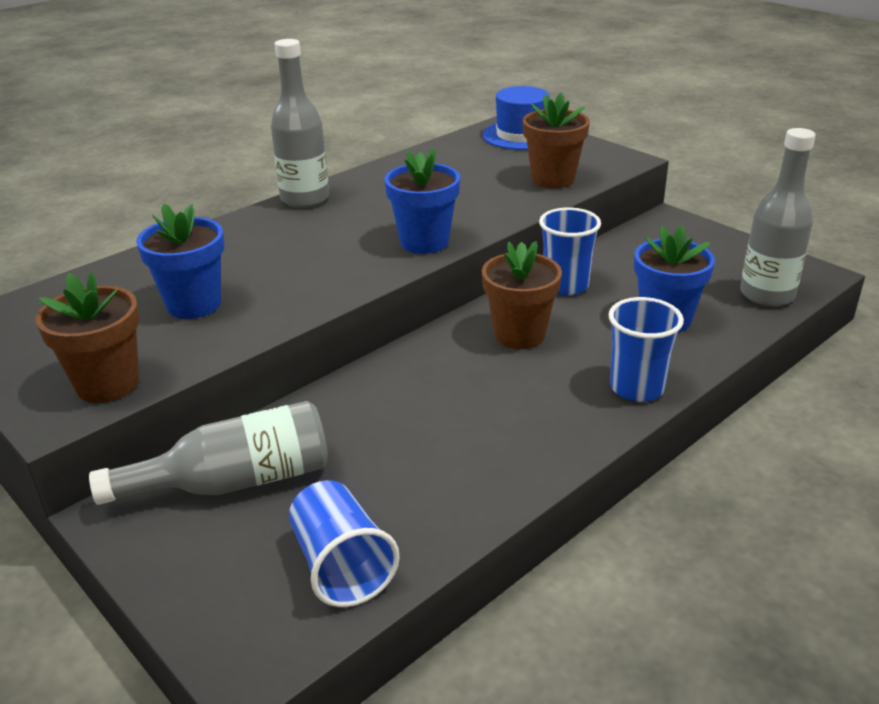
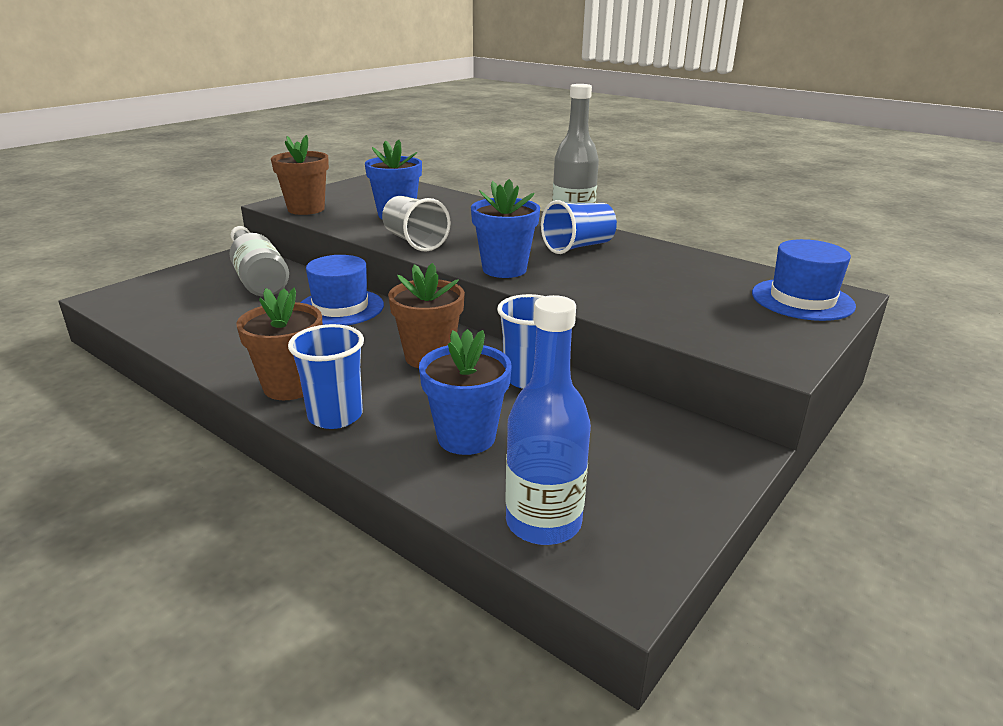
camera: 80 degrees right, 5 degrees down
(313, 291) = (414, 242): none -> grey cup
(341, 566) = (165, 312): blue cup -> blue cup (578, 247)
(376, 396) = (340, 307): none -> blue hat
(553, 179) = (681, 318): brown flower pot -> brown flower pot (290, 386)
(767, 295) = (543, 522): grey bottle -> blue bottle

